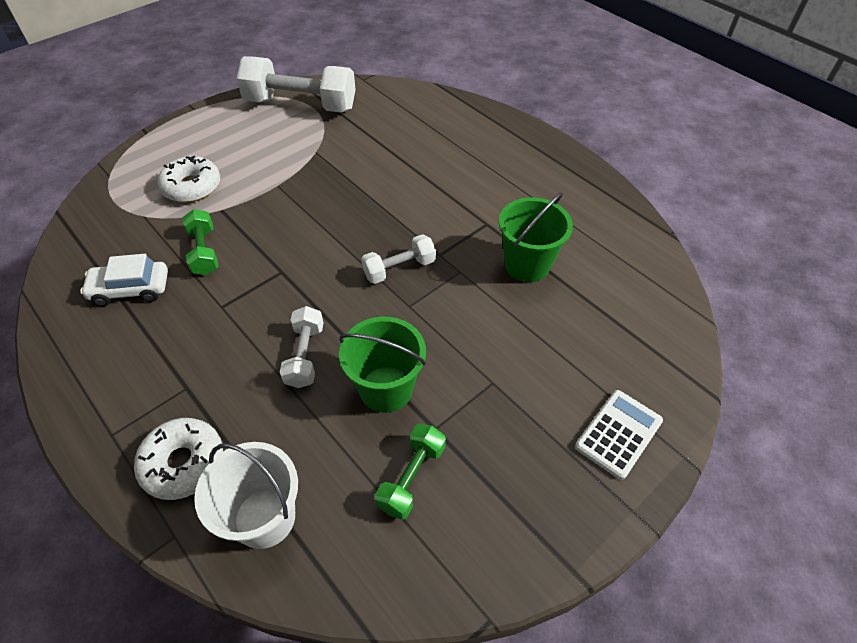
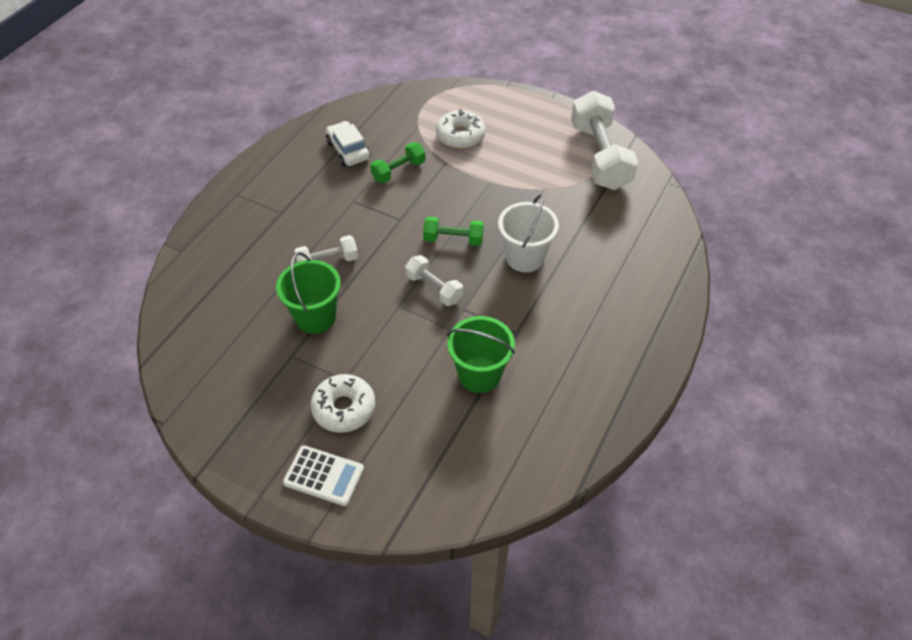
camera: 70 degrees right, 0 degrees up
(183, 463) = (227, 235): white donut -> white donut (344, 408)
(265, 517) = (202, 288): white bucket -> white bucket (525, 257)
(412, 477) = (249, 353): green dumbbell -> green dumbbell (453, 239)

